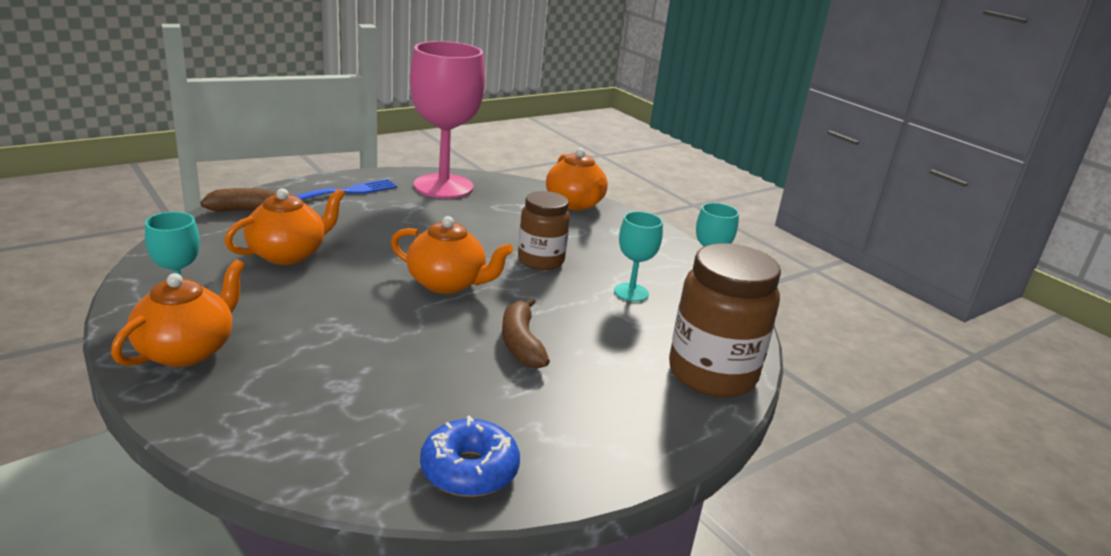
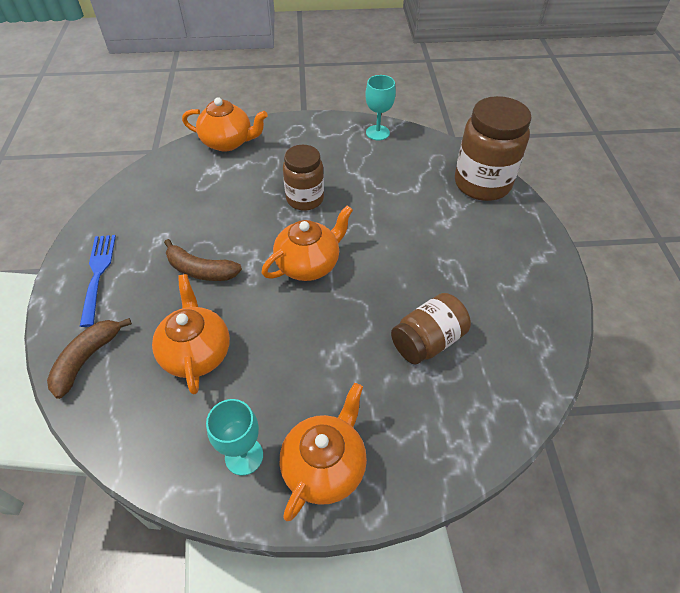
camera: 55 degrees left, 25 degrees up
(187, 350) = (325, 466): orange teapot -> orange teapot turned 60 degrees clockwise
(395, 382) = (427, 341): none -> brown jar
(443, 186) = (138, 205): pink goblet -> none
(469, 470) = (535, 335): blue donut -> none
(521, 343) = (410, 255): brown banana -> brown banana (201, 270)
(631, 292) = (374, 173): turquoise goblet -> none

